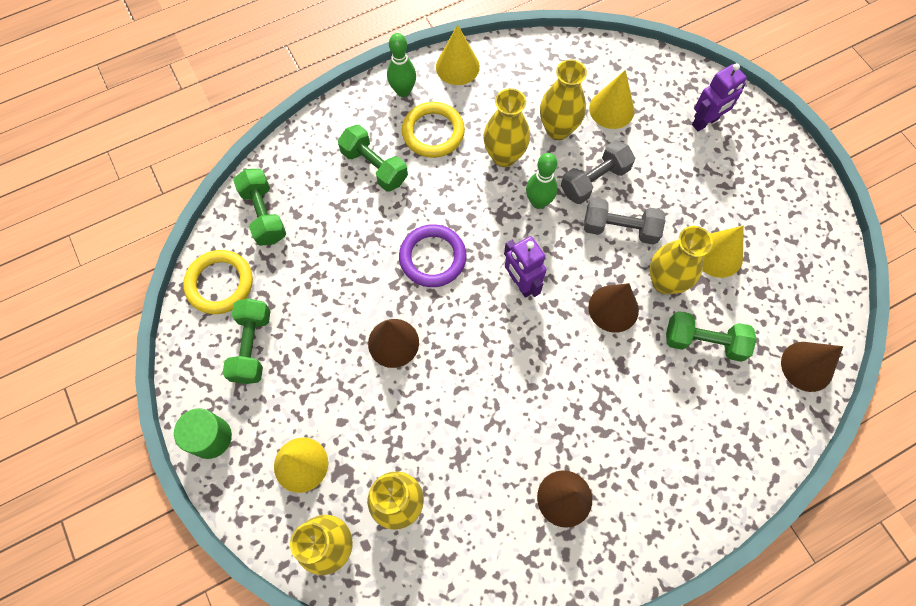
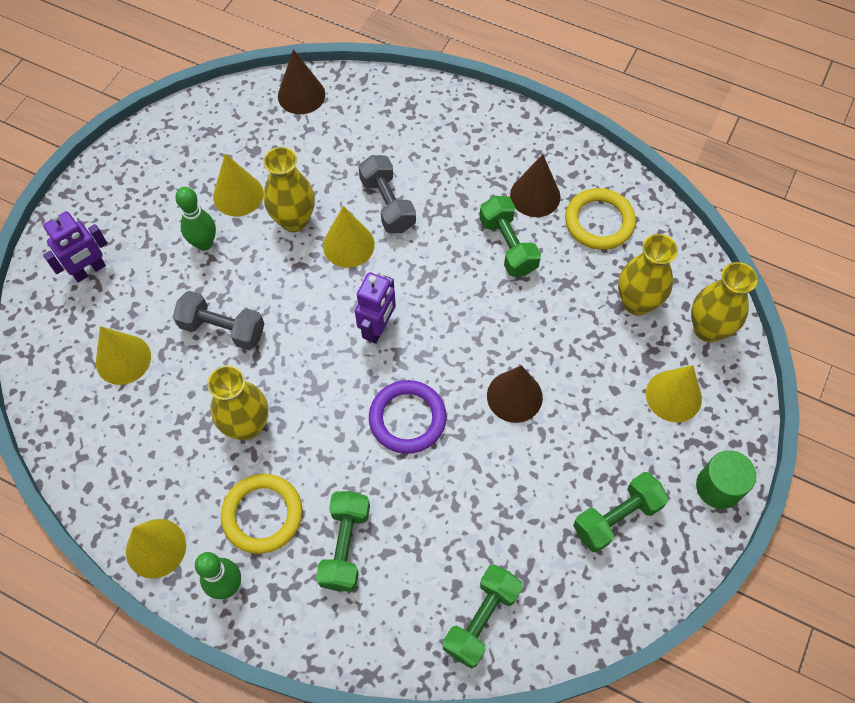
camera: 125 degrees left, 5 degrees down
(220, 283) = (585, 601): yellow ring -> yellow ring (599, 222)
(538, 202) = (280, 363): green bowling pin -> green bowling pin (204, 243)
(558, 129) = (181, 395): yellow vase -> none
(613, 308) = (348, 245): brown cone -> yellow cone
(620, 229) = (263, 280): grey dumbbell -> grey dumbbell (387, 204)
(704, 342) = (331, 168): green dumbbell -> green dumbbell (508, 245)
(705, 122) = (89, 270): purple robot -> purple robot turned 120 degrees clockwise

